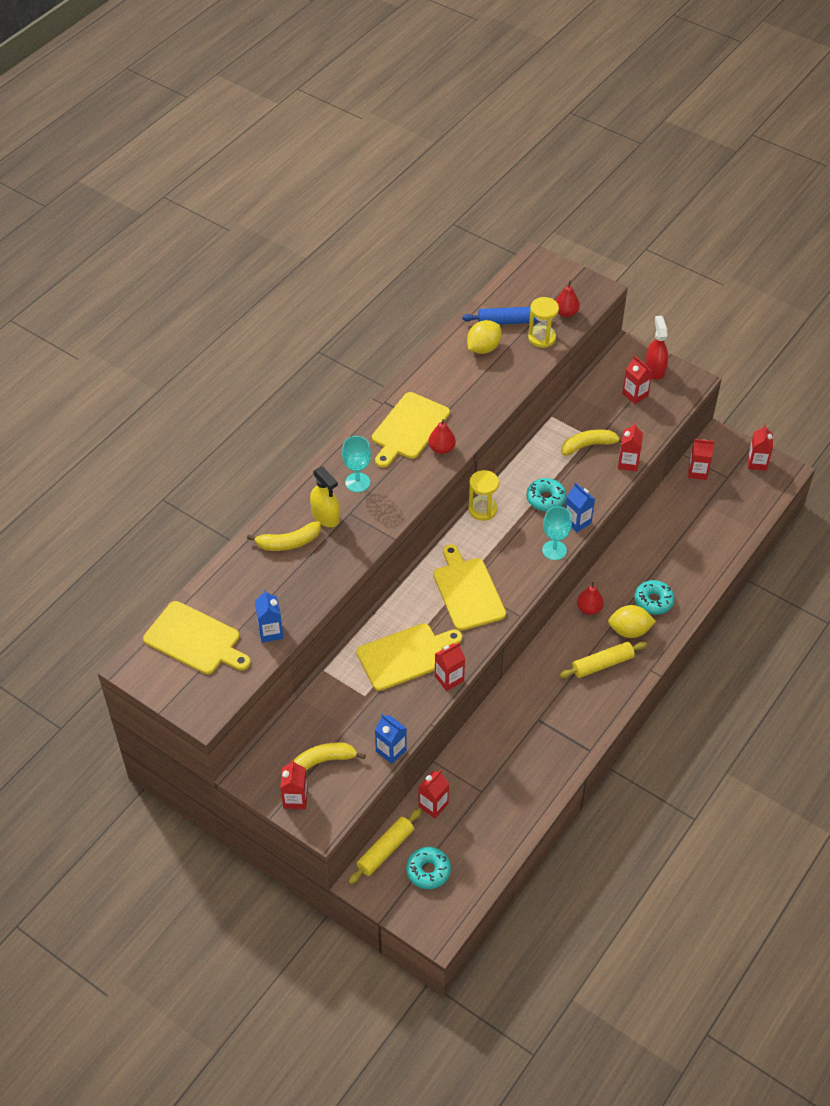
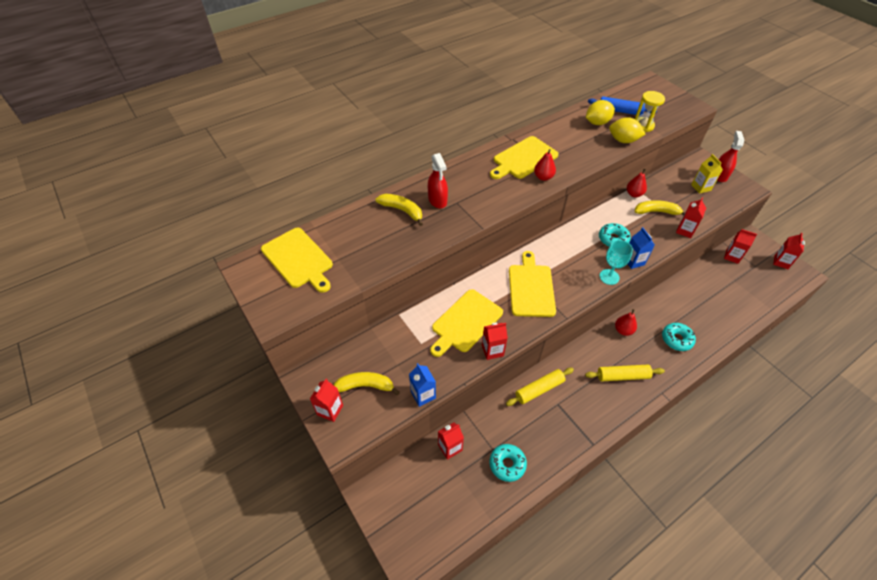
camera: 20 degrees right, 0 degrees up
(270, 632) = (357, 269): blue carton -> none
(288, 542) = (402, 210): yellow banana -> yellow banana turned 150 degrees counterclockwise
(325, 516) = (437, 200): yellow spray bottle -> red spray bottle
(357, 482) = (471, 184): turquoise goblet -> none
(385, 850) = (397, 473): yellow rolling pin -> yellow rolling pin (539, 389)
(406, 656) = (465, 322): yellow cutting board -> yellow cutting board turned 135 degrees clockwise
(428, 871) = (424, 505): turquoise donut -> turquoise donut (507, 464)
(482, 509) = (562, 234): yellow hourglass -> none
(566, 313) = (666, 115): red pear -> red pear (634, 194)
(629, 630) = (651, 356): yellow lemon -> yellow lemon (623, 140)
(635, 395) = (701, 187): red carton -> yellow carton

